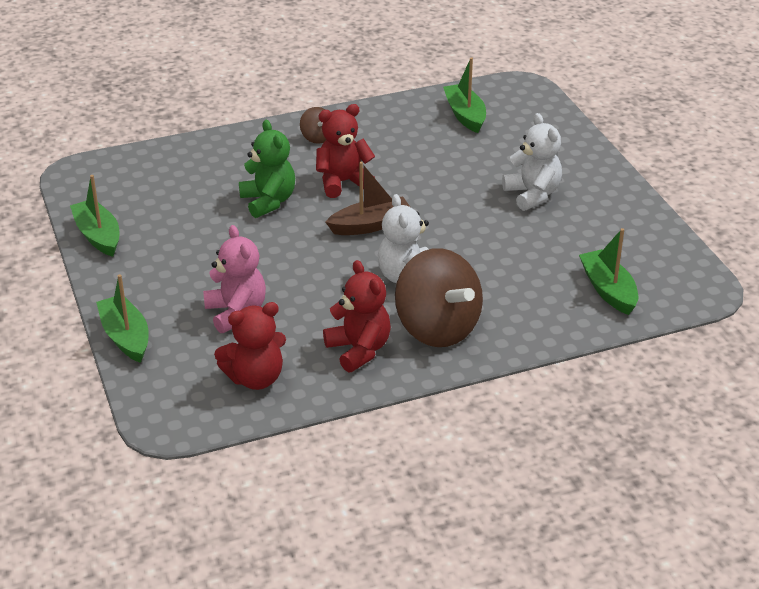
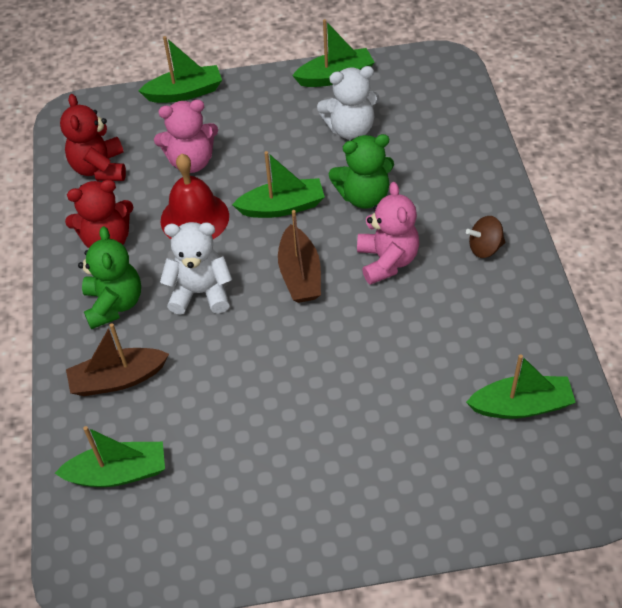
camera: 105 degrees right, 15 degrees up
(290, 245) = (282, 207): none -> green boat
(315, 297) = (194, 218): none -> red bell
(343, 182) = (387, 261): red teddy bear -> pink teddy bear
(437, 328) = (114, 304): brown spinning top -> green teddy bear
(519, 309) = (118, 379): none -> brown boat
(532, 194) = (322, 441): white teddy bear -> white teddy bear (350, 129)

